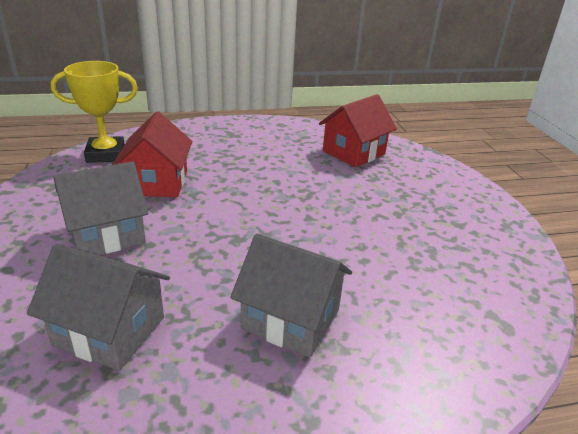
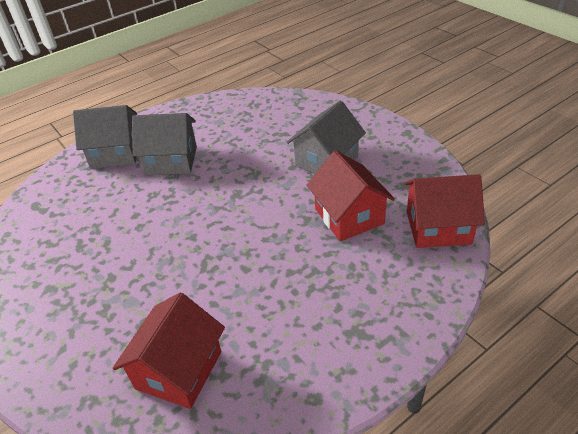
camera: 160 degrees right, 10 degrees up
(106, 154) = (438, 227): yellow trophy -> red house
(110, 331) = (261, 123): grey house -> grey house (115, 153)

